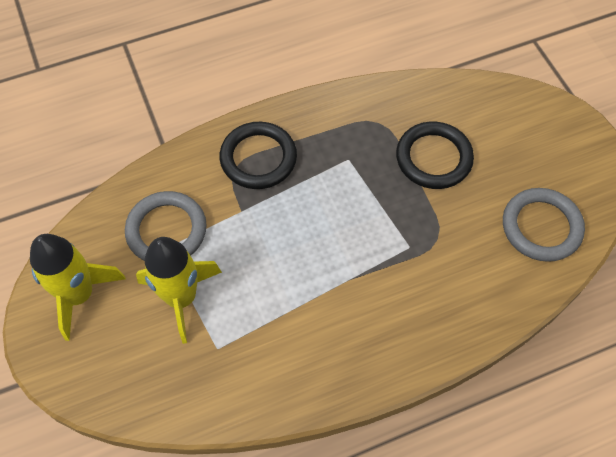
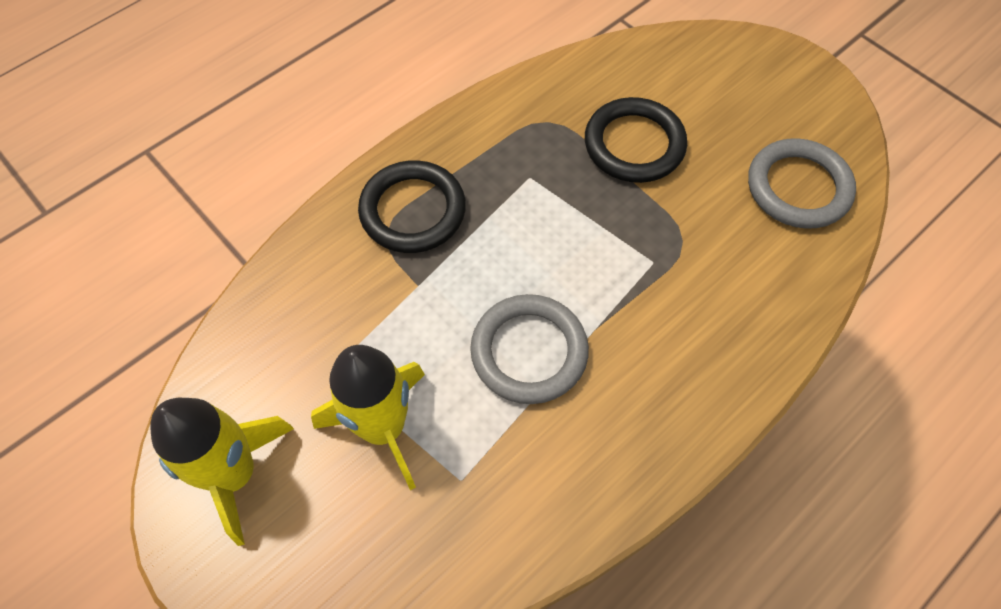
camera: 20 degrees left, 0 degrees up
(166, 230) = (326, 343): grey ring -> grey ring (529, 352)

